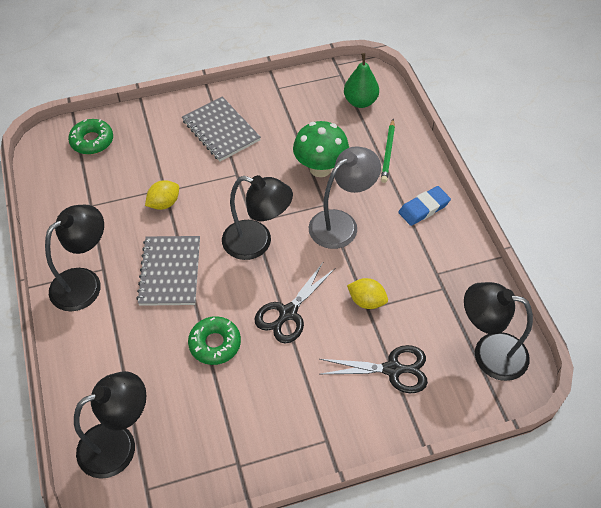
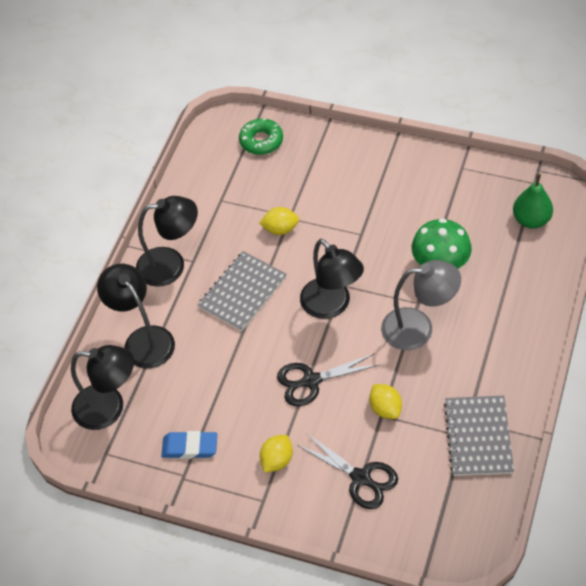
camera: 40 degrees right, 0 degrees up
(215, 344) = (234, 372): green donut -> none
(221, 130) = (378, 185): grey notebook -> grey notebook (478, 437)
(311, 397) = (277, 460): none -> yellow lemon
(388, 152) = (516, 284): green pencil -> none
(423, 208) = (506, 355): blue eraser -> blue eraser (190, 447)
(489, 353) = (456, 514): black lamp -> black lamp (143, 339)

